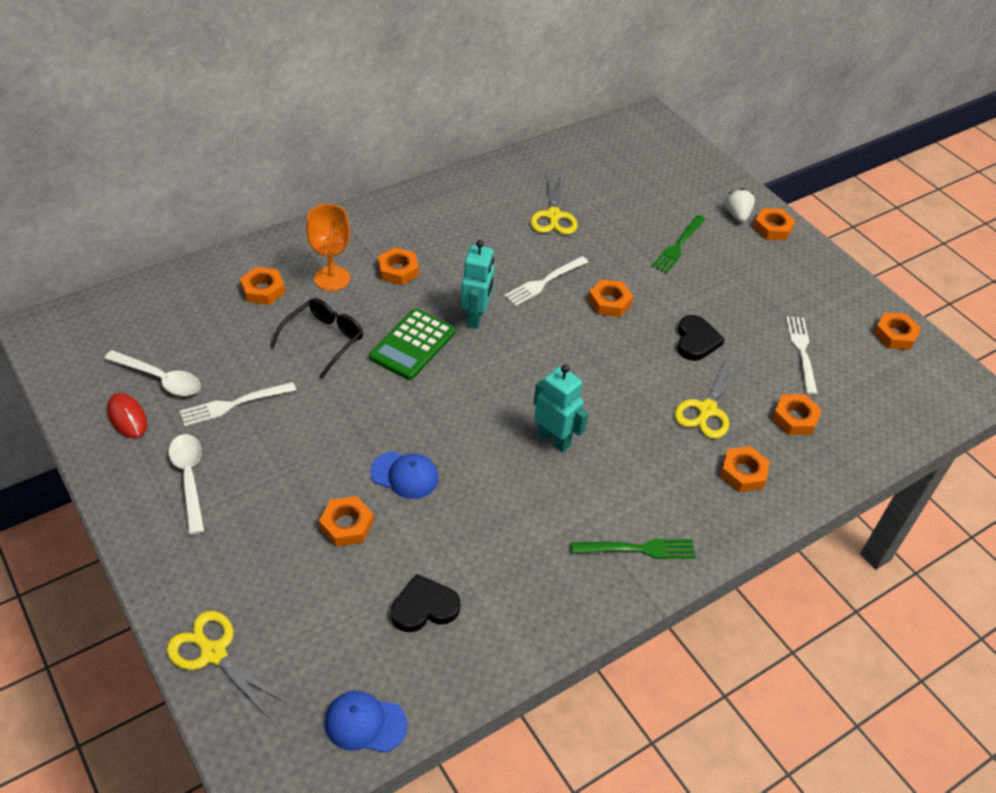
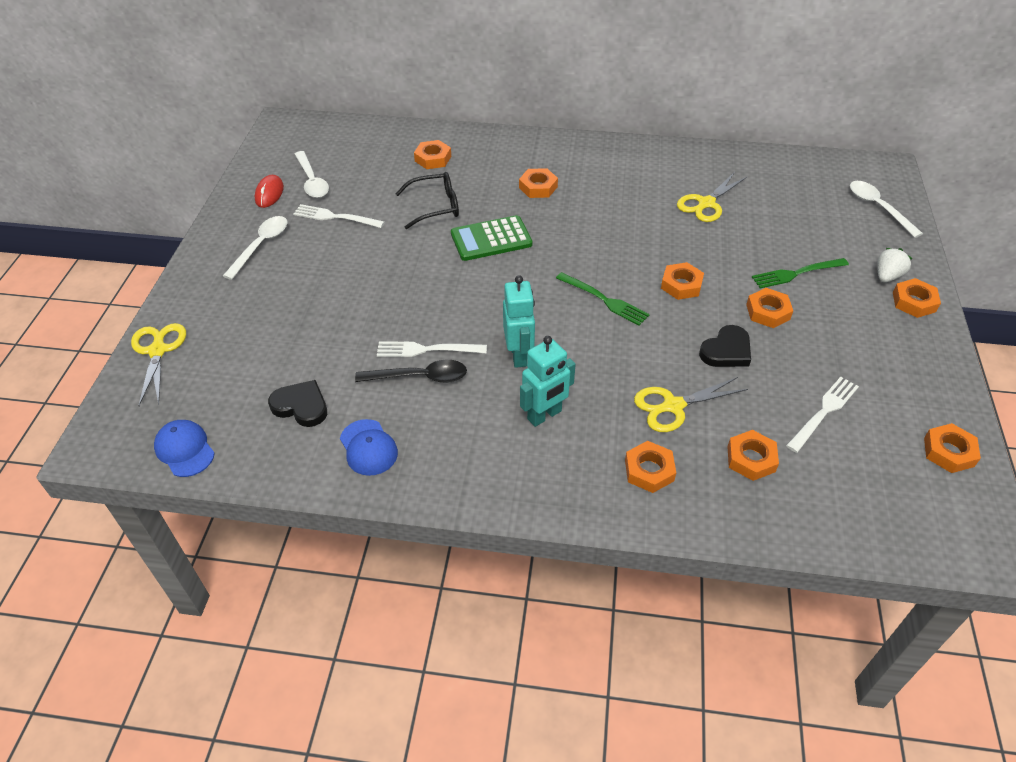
camera: 45 degrees right, 0 degrees up
(332, 278) = (486, 172): orange goblet -> none
(347, 525) = (315, 326): orange nut -> orange nut (768, 312)
(405, 475) = (387, 317): blue cap -> blue cap (368, 448)
(476, 317) = (558, 244): turquoise robot -> turquoise robot (544, 415)
(496, 511) = (419, 377): none -> black spoon
(544, 282) = (642, 245): white fork -> white fork (426, 350)
(638, 549) = (493, 468): green fork -> green fork (605, 300)
(677, 157) = (878, 208): none -> white spoon

